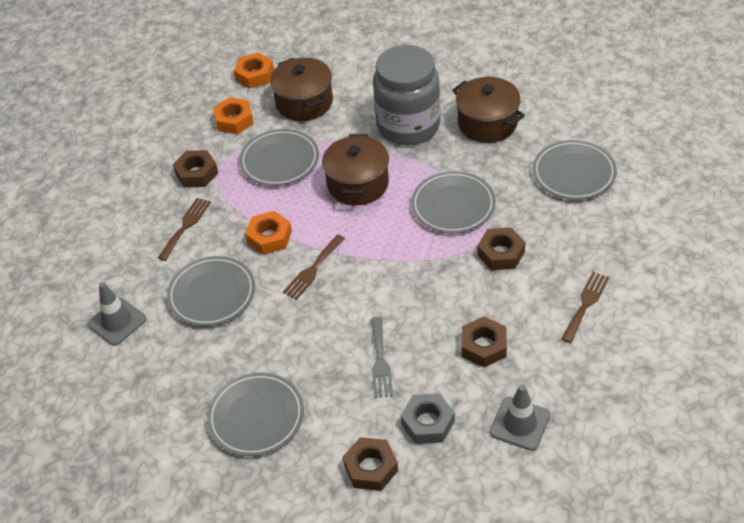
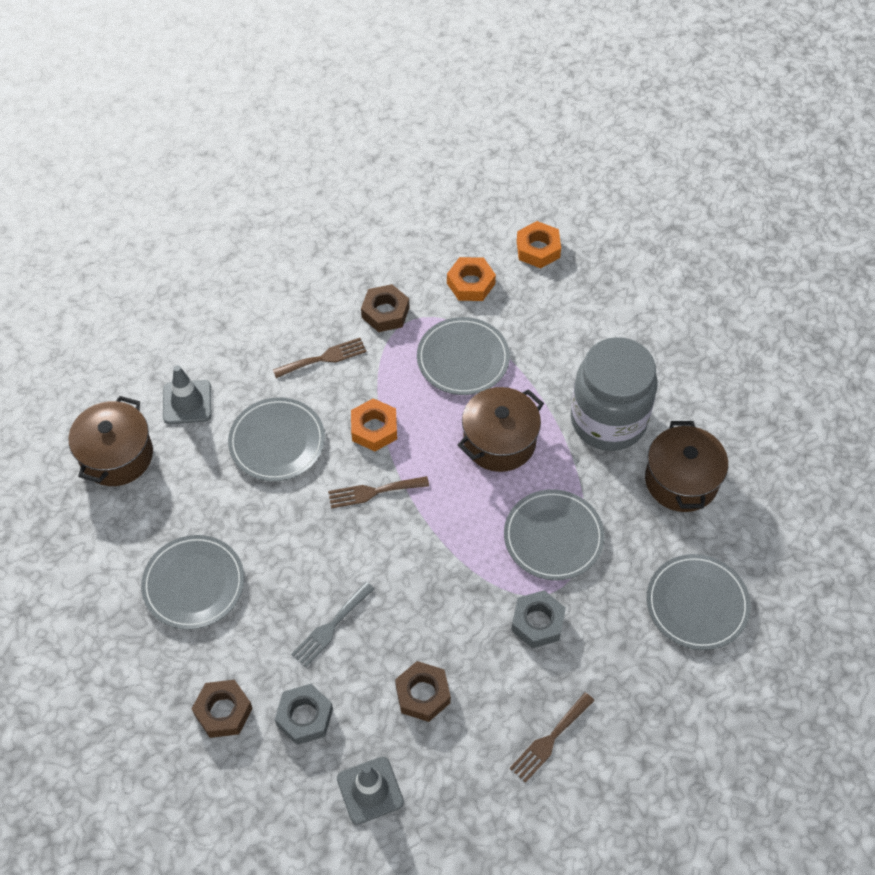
camera: 40 degrees right, 10 degrees up
(304, 102) = (547, 315): brown pot -> brown pot (117, 455)
(501, 253) = (537, 622): brown nut -> grey nut
(585, 304) = (550, 740): brown fork -> brown fork turned 150 degrees clockwise

